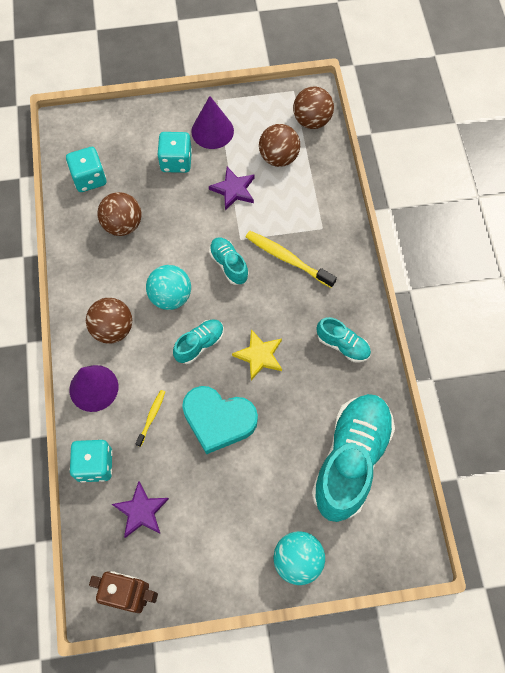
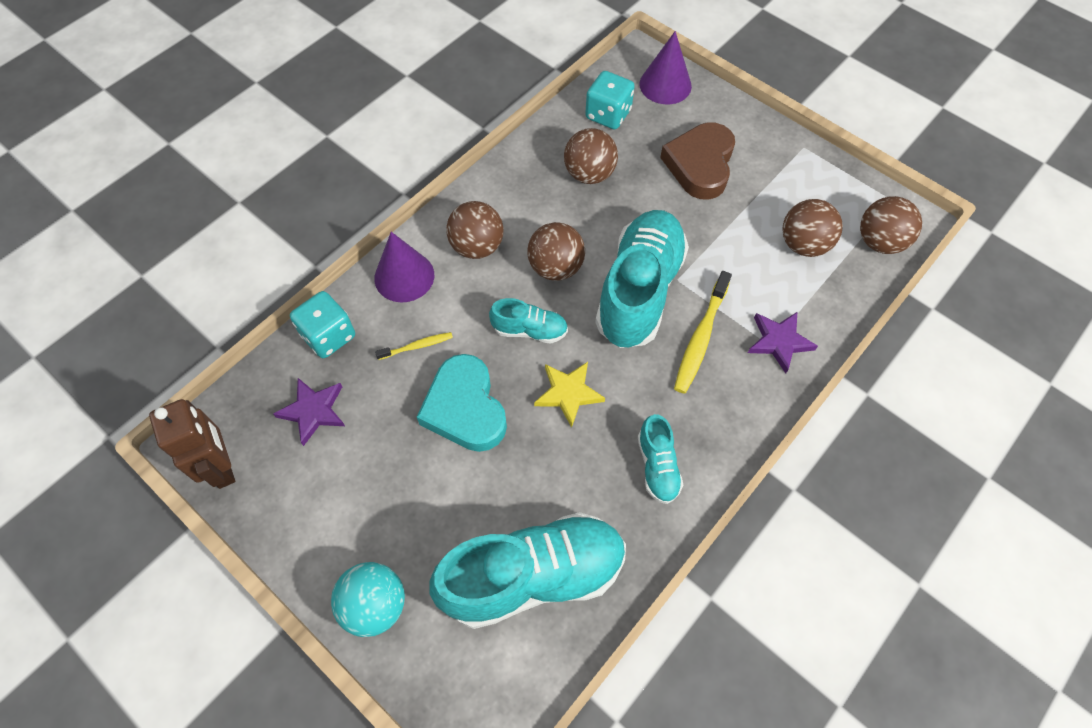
camera: 50 degrees right, 5 degrees down
(170, 296) = (556, 267): turquoise ball -> brown ball
(176, 161) = (700, 165): turquoise dice -> brown heart
(212, 131) = (766, 168): purple cone -> purple cone (665, 85)
(229, 265) = (639, 291): turquoise shoe -> turquoise shoe, size x2.12
(233, 190) = (724, 233): purple star -> purple star (779, 342)
(287, 259) = (700, 338): yellow toothbrush -> yellow toothbrush turned 150 degrees counterclockwise

